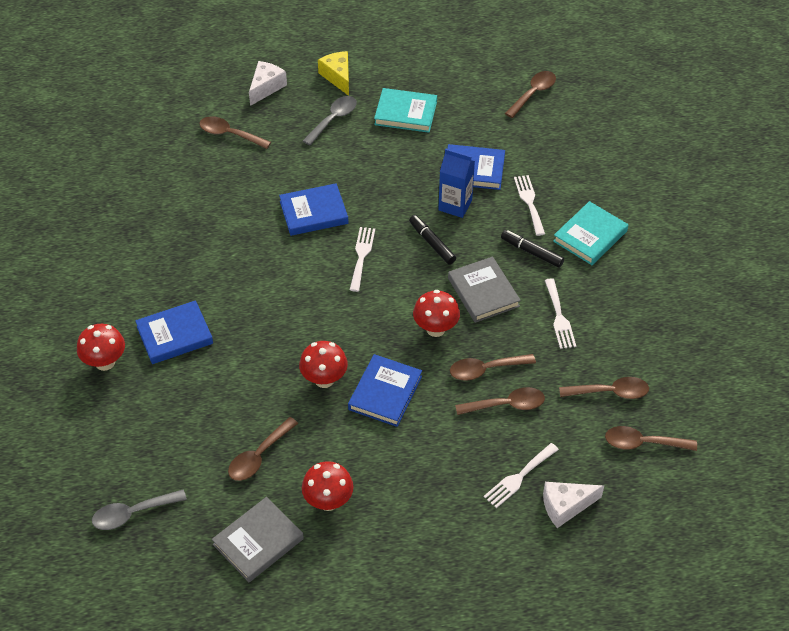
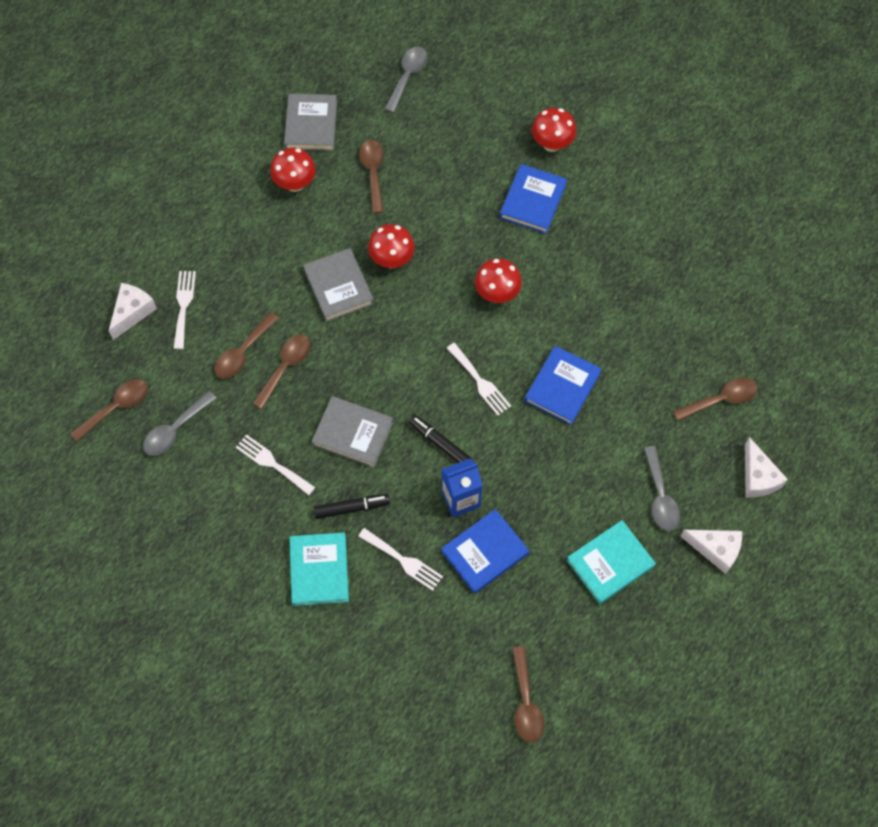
camera: 135 degrees right, 15 degrees up
(338, 77) = (715, 550): yellow cheese -> white cheese
(385, 393) = (338, 287): blue book -> grey book
(432, 243) = (439, 443): black marker -> black marker turned 150 degrees counterclockwise
(435, 329) = (356, 368): red mushroom -> red mushroom (497, 294)
(610, 392) = (175, 430): brown spoon -> grey spoon

